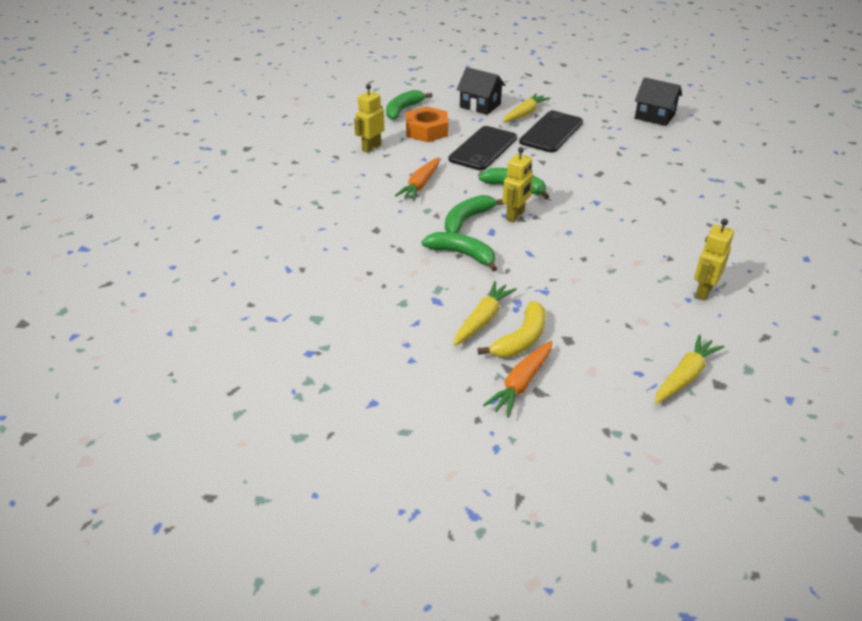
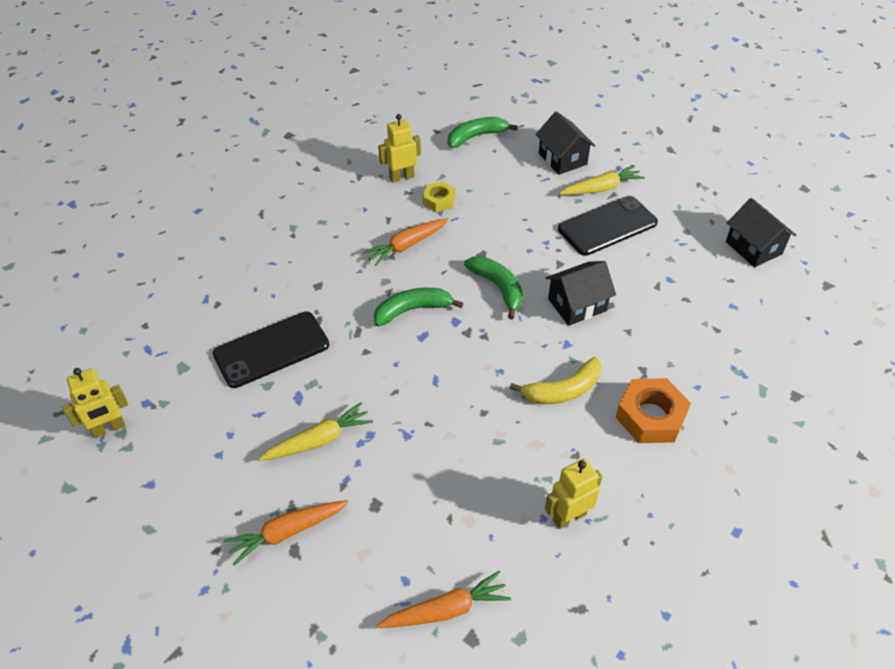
camera: 30 degrees right, 10 degrees up
(416, 153) = (439, 200): none -> yellow nut
(426, 131) = (475, 174): orange nut -> orange nut (650, 416)
(462, 254) = (369, 352): green banana -> none
(483, 149) = (512, 221): black phone -> black phone (271, 350)
(515, 216) = (464, 326): yellow robot -> yellow robot (109, 428)
(521, 339) = (332, 481): yellow banana -> yellow banana (563, 390)
(579, 179) = (577, 305): none -> black house
(685, 376) = (446, 610): yellow carrot -> orange carrot

